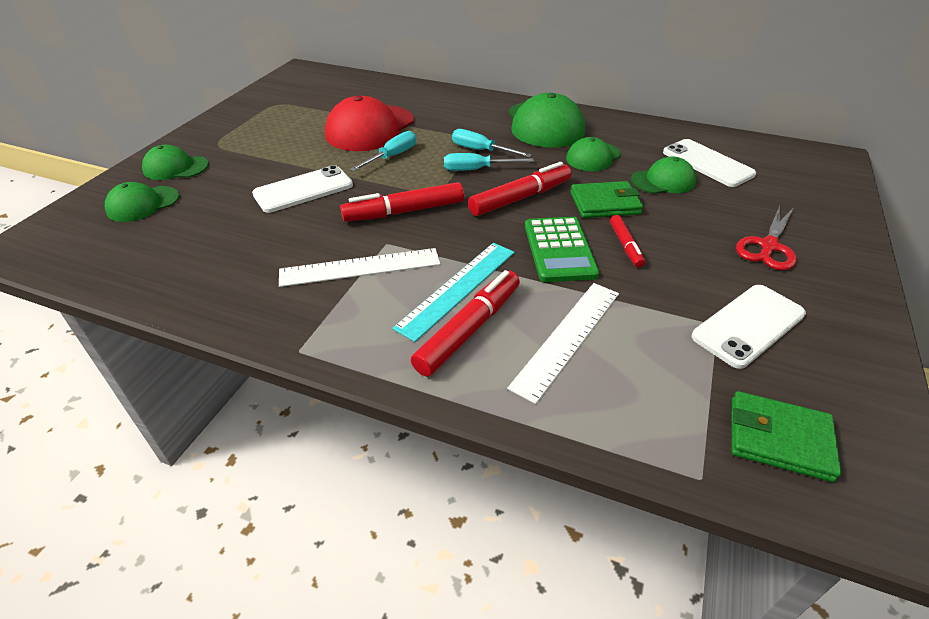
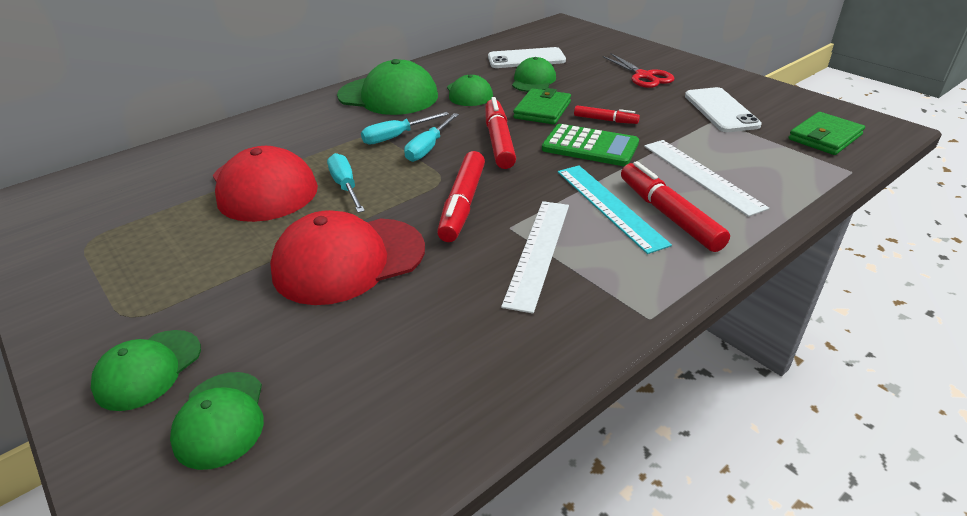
camera: 60 degrees left, 5 degrees down
(303, 190) = (349, 260): white phone -> red cap

